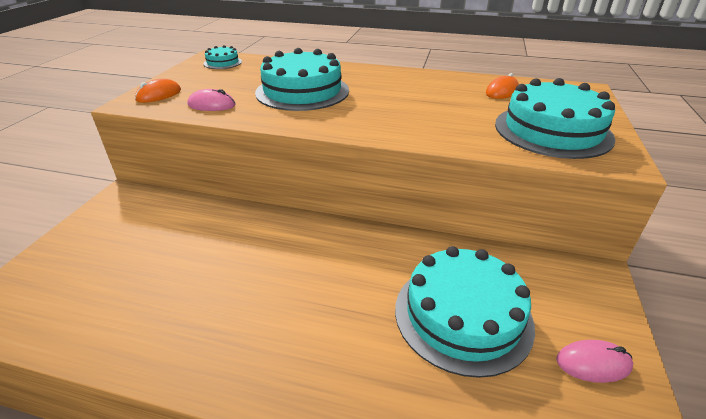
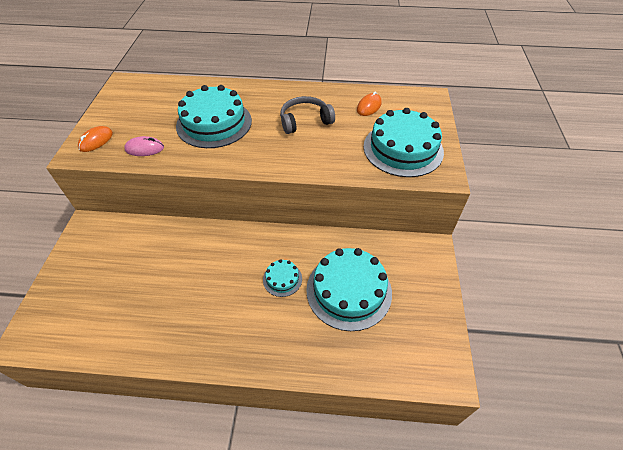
camera: 10 degrees left, 15 degrees up
(222, 62) = (136, 90): turquoise cake -> turquoise cake (282, 279)
(416, 97) = (305, 121): none -> grey headphones
(593, 363) = (424, 311): pink mouse -> none

